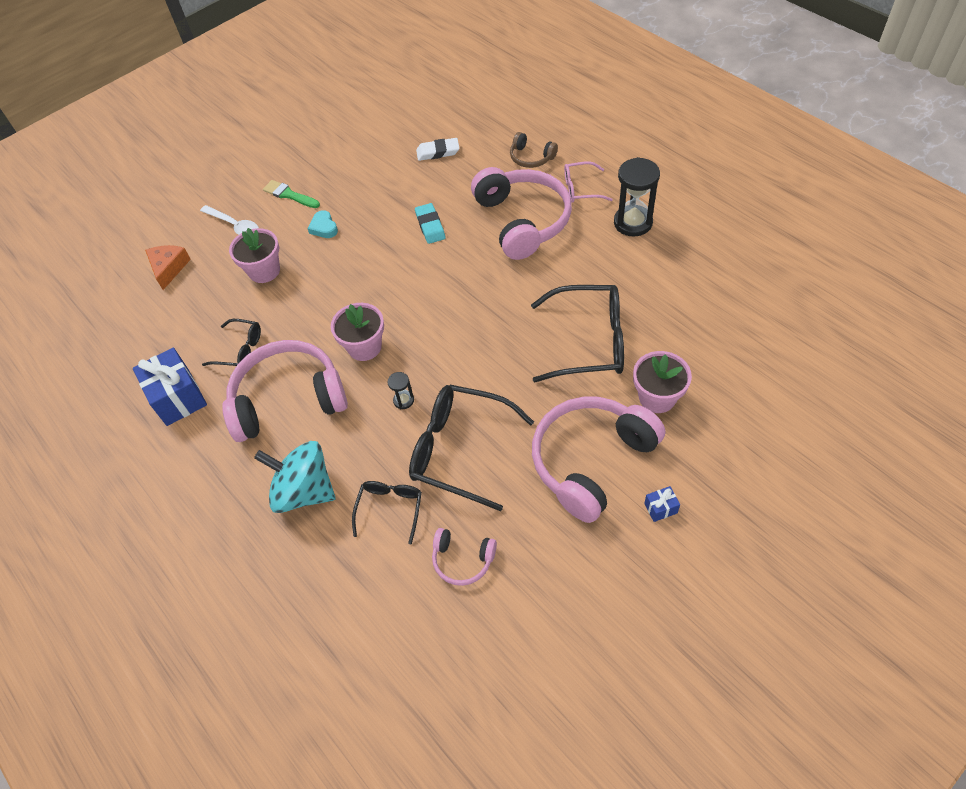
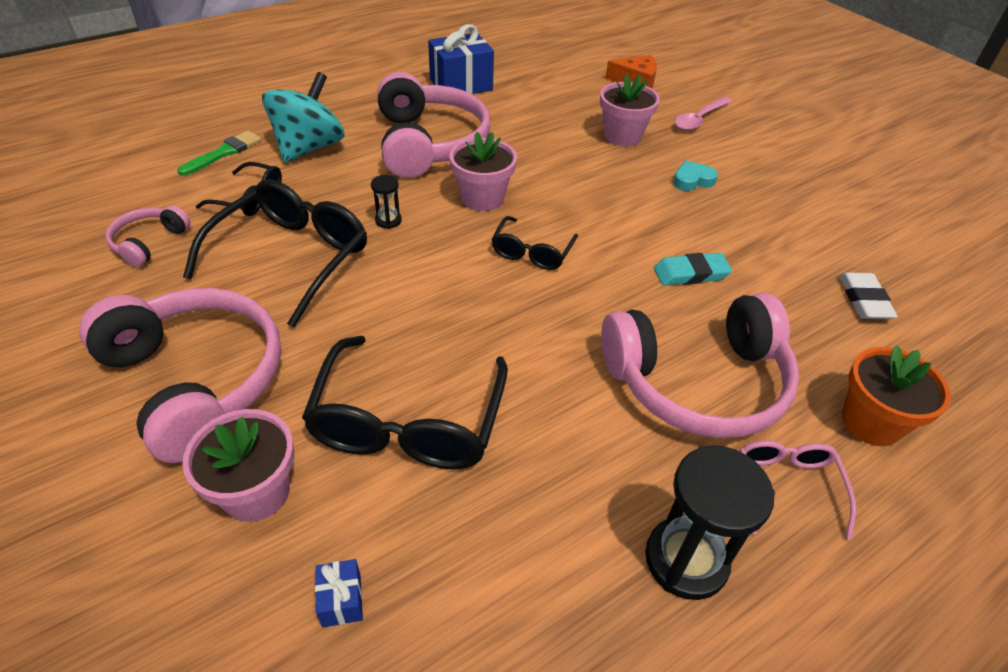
camera: 90 degrees right, 10 degrees down
(234, 225) = (699, 119): white spoon -> pink spoon
(239, 349) = (509, 117): black glasses -> black glasses (532, 252)
(289, 195) = (754, 158): green brush -> green brush (224, 152)
(531, 157) = (871, 422): brown headphones -> orange flower pot
(660, 508) = (67, 445): blue gift -> blue gift (341, 600)

